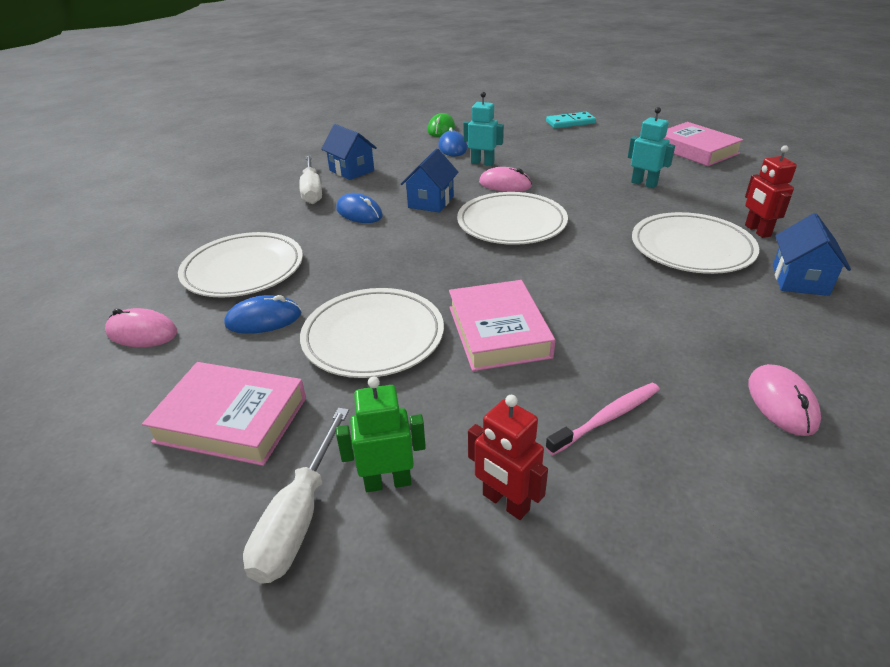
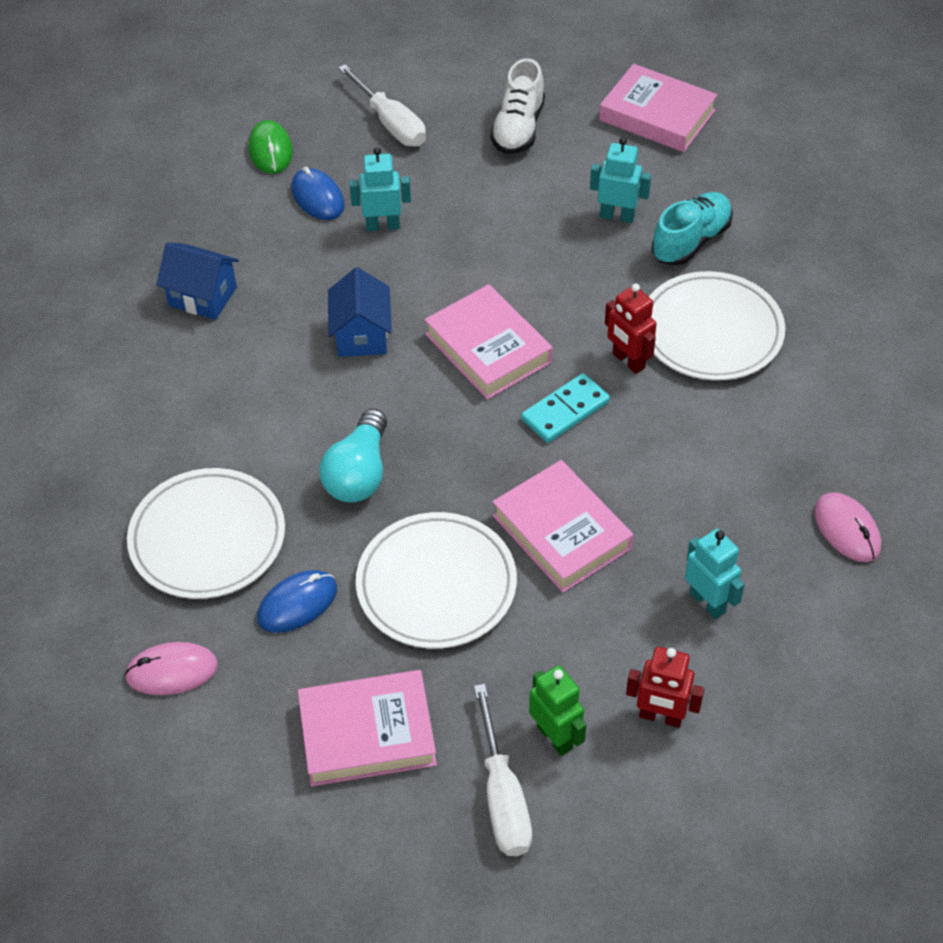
camera: 25 degrees left, 15 degrees up
(312, 191) = (178, 360): white screwdriver -> white screwdriver (391, 123)
(359, 212) = (279, 386): blue mouse -> none
(372, 262) = (359, 473): none -> turquoise light bulb
(387, 482) = (555, 737): green robot -> green robot turned 90 degrees clockwise
(505, 184) = (440, 268): pink mouse -> none
(511, 223) = (488, 348): white plate -> pink book
(570, 122) = (459, 83): turquoise domino -> turquoise domino (565, 411)
(596, 142) = (518, 129): none -> white shoe
(606, 418) = (707, 602): pink toothbrush -> turquoise robot
(695, 203) = (691, 241): none -> turquoise shoe
(757, 231) = (773, 277): red robot -> red robot (628, 361)
(799, 280) = (832, 352): blue house -> none

